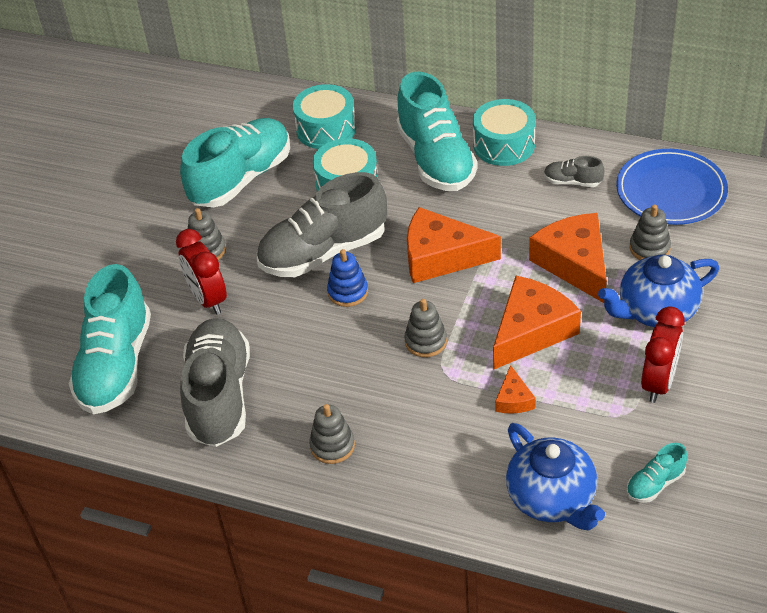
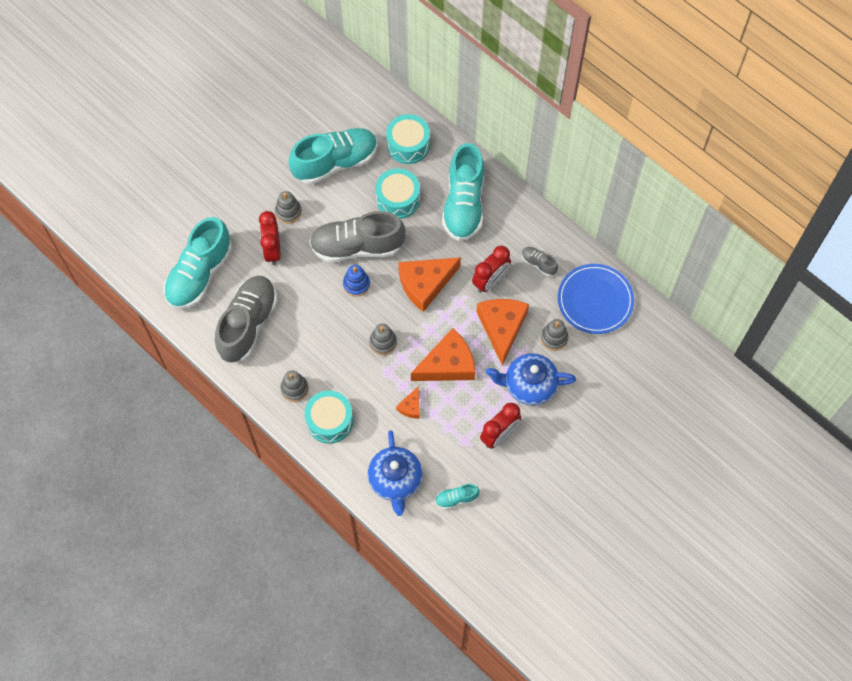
camera: 20 degrees right, 20 degrees up
(441, 257) = (425, 284): orange cheese -> orange cheese turned 60 degrees counterclockwise
(504, 145) = (513, 212): turquoise drum -> turquoise drum (329, 421)
(524, 222) = (490, 281): none -> red clock

